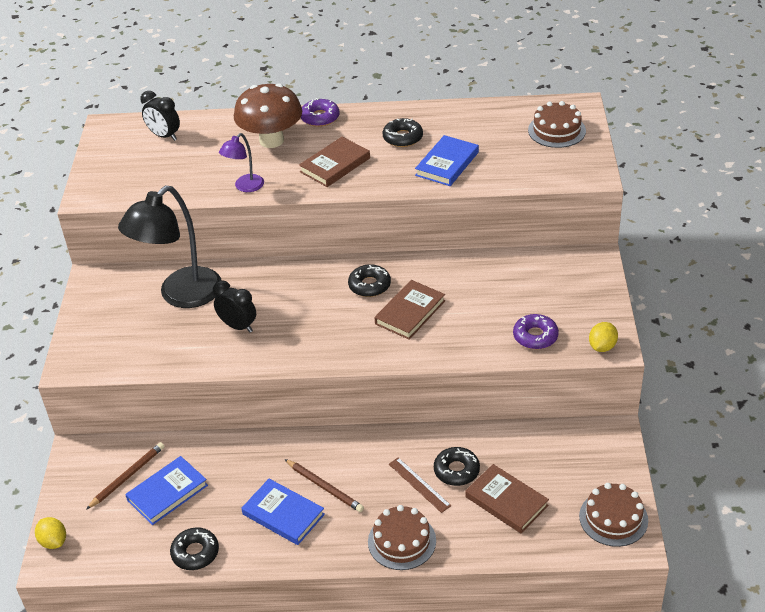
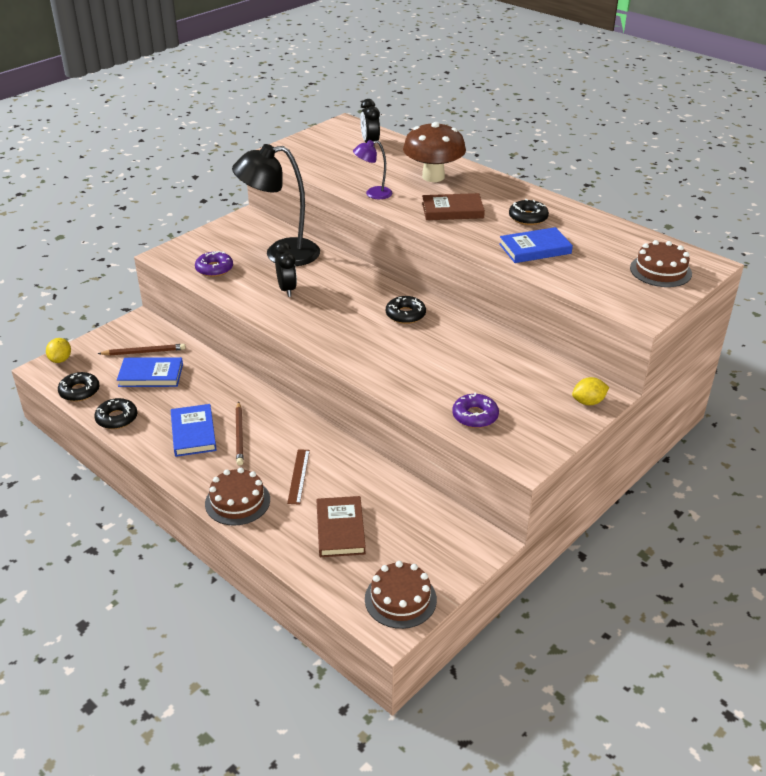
camera: 40 degrees right, 5 degrees down
(320, 117) = (488, 179): purple donut -> purple donut (214, 269)
(410, 312) = (407, 346): brown book -> none
(456, 470) = (335, 485): black donut -> black donut (79, 391)
(602, 346) = (517, 455): yellow lemon -> yellow lemon (588, 402)

